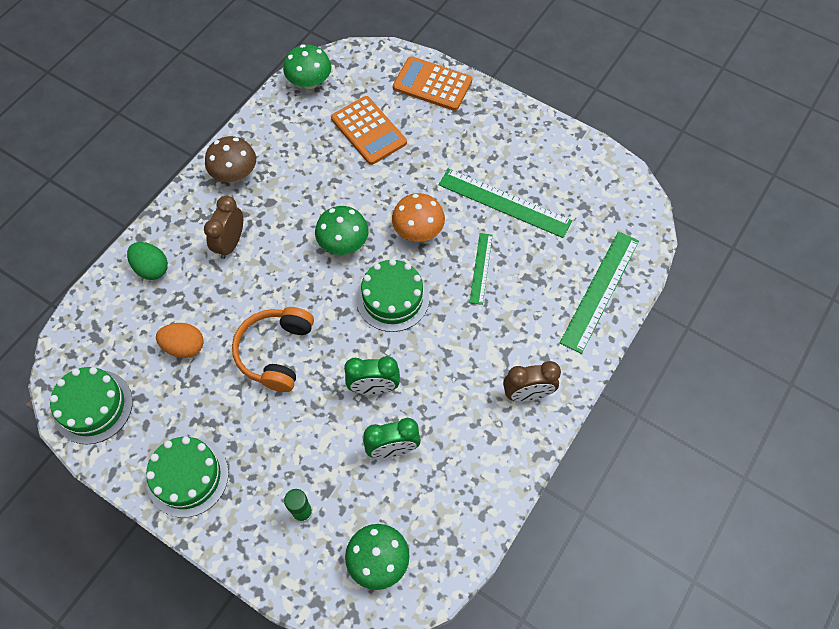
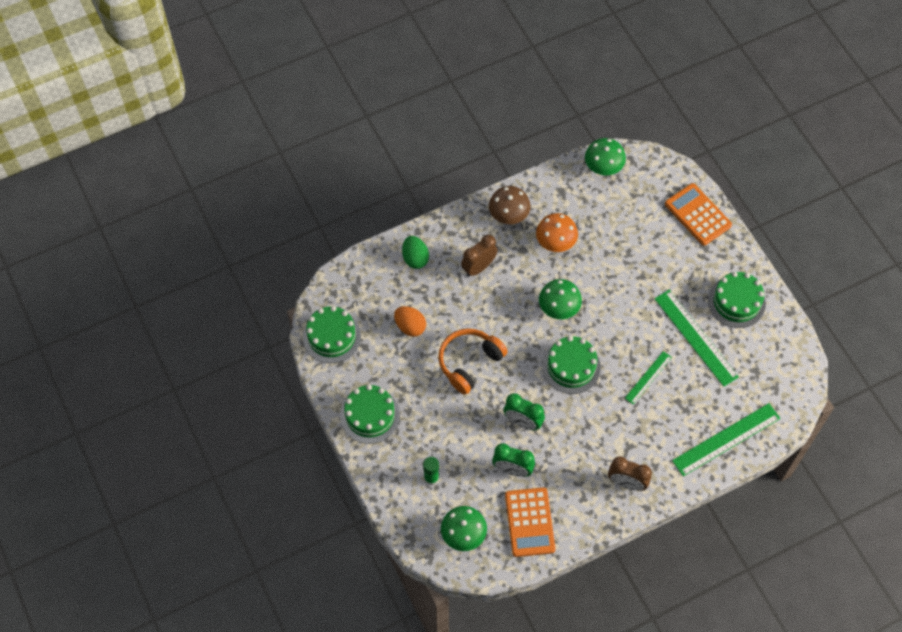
camera: 30 degrees right, 0 degrees up
(368, 131) = (626, 229): orange calculator -> orange calculator (529, 522)
(418, 230) = (618, 326): orange mushroom -> orange mushroom (555, 242)
(522, 148) = (736, 302): none -> green cake

